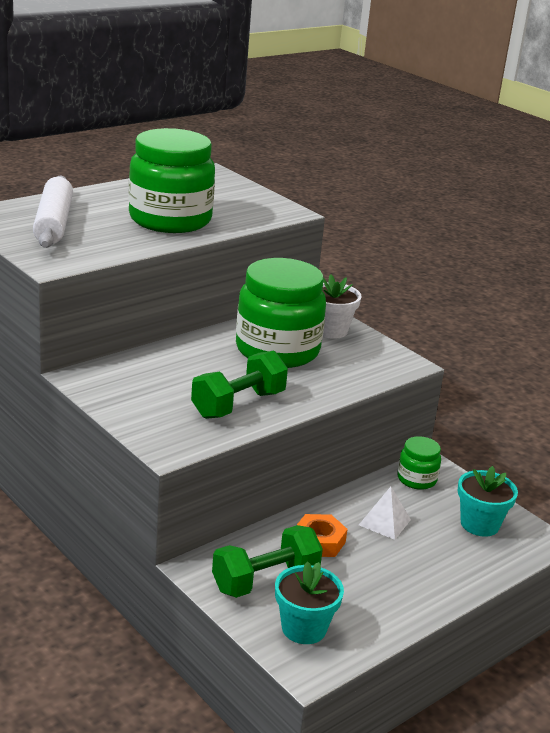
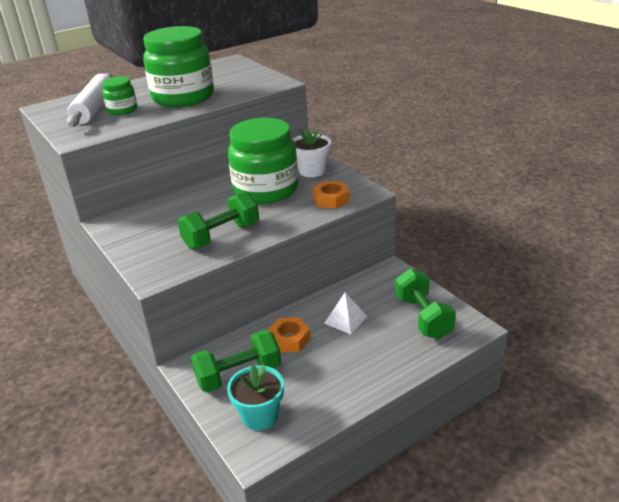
camera: 10 degrees right, 5 degrees up
(365, 369) = (331, 199): none -> orange nut
(416, 479) = (378, 282): green jar -> green jar (122, 110)
(479, 524) = (423, 317): turquoise flower pot -> green dumbbell

